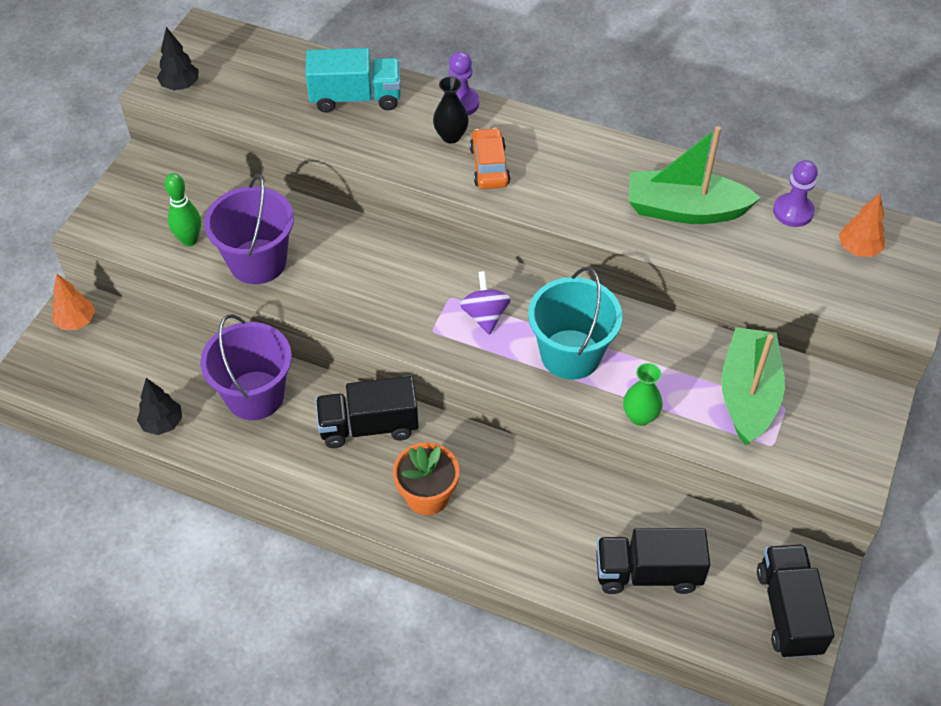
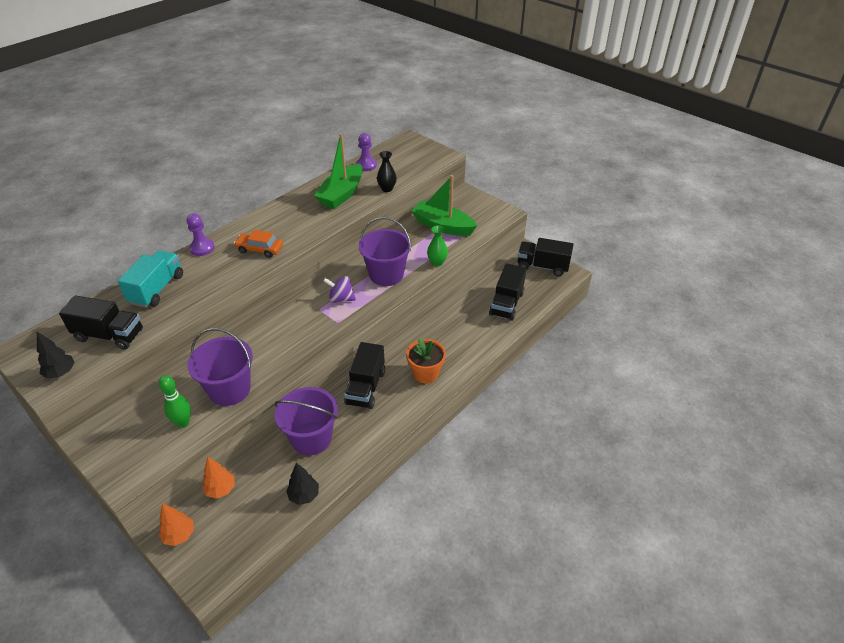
camera: 70 degrees left, 10 degrees down
(255, 95) = (109, 335): none -> black truck
(451, 136) = (224, 258): black vase -> black vase (387, 189)
(570, 354) = (386, 275): turquoise bucket -> purple bucket
(858, 249) = (400, 156): orange tree -> orange tree (221, 489)

